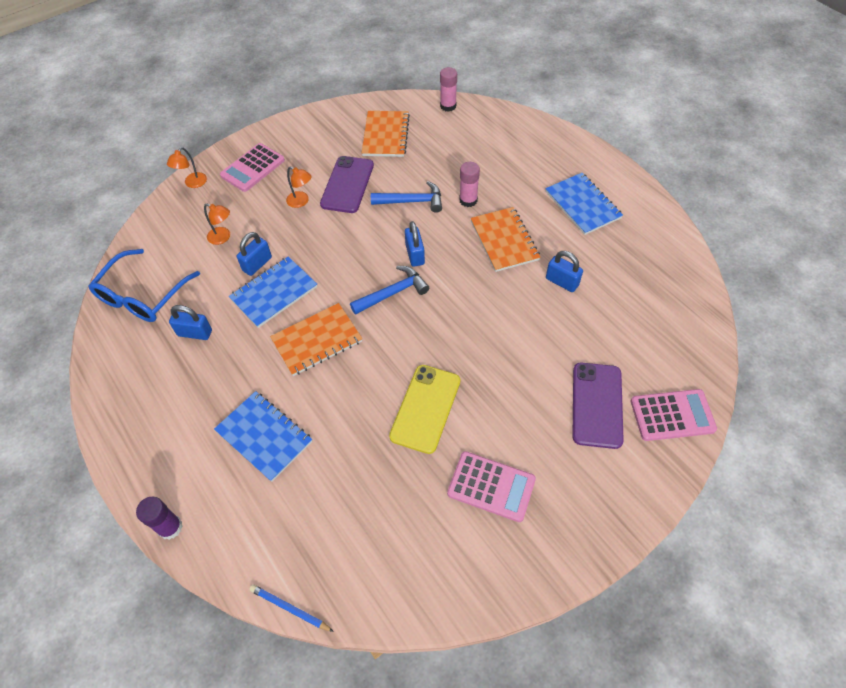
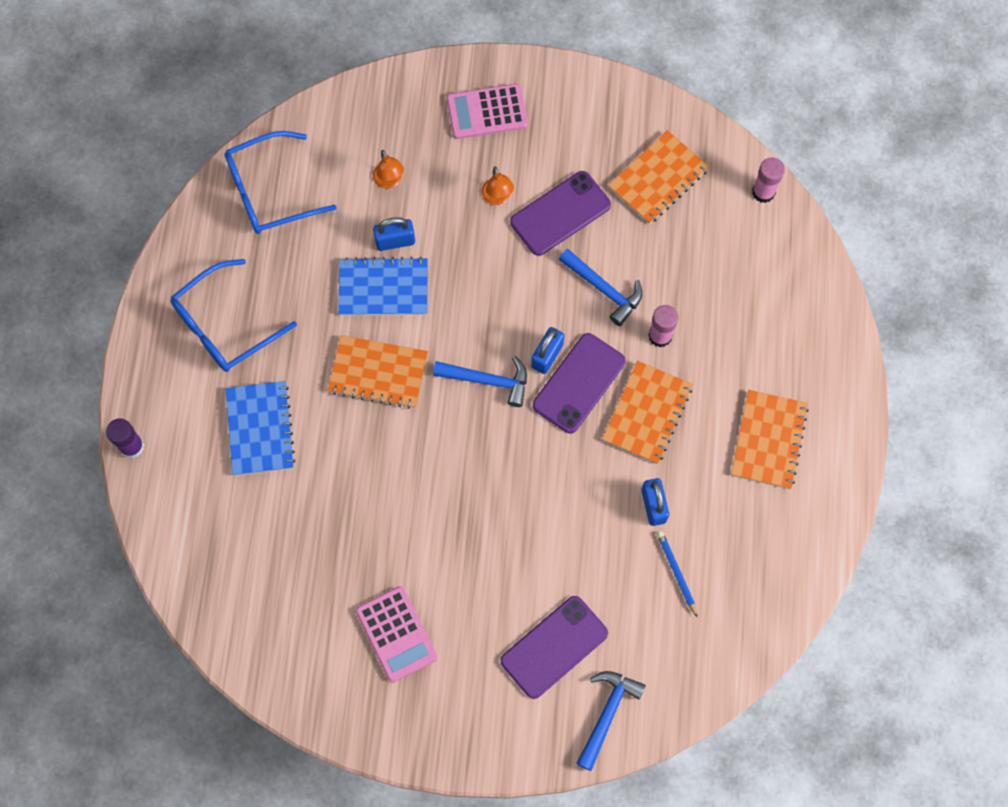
camera: 40 degrees right, 15 degrees up
(178, 393) = (224, 326): none -> blue glasses
(192, 183) = (413, 85): orange lamp -> none
(195, 333) = (283, 273): blue padlock -> none
(290, 608) = (167, 589): blue pencil -> blue pencil (676, 572)
(425, 408) = (409, 520): yellow phone -> none
(449, 254) = (579, 383): none -> purple phone
(582, 205) = (768, 440): blue notebook -> orange notebook
(672, 415) = (607, 714): pink calculator -> blue hammer

